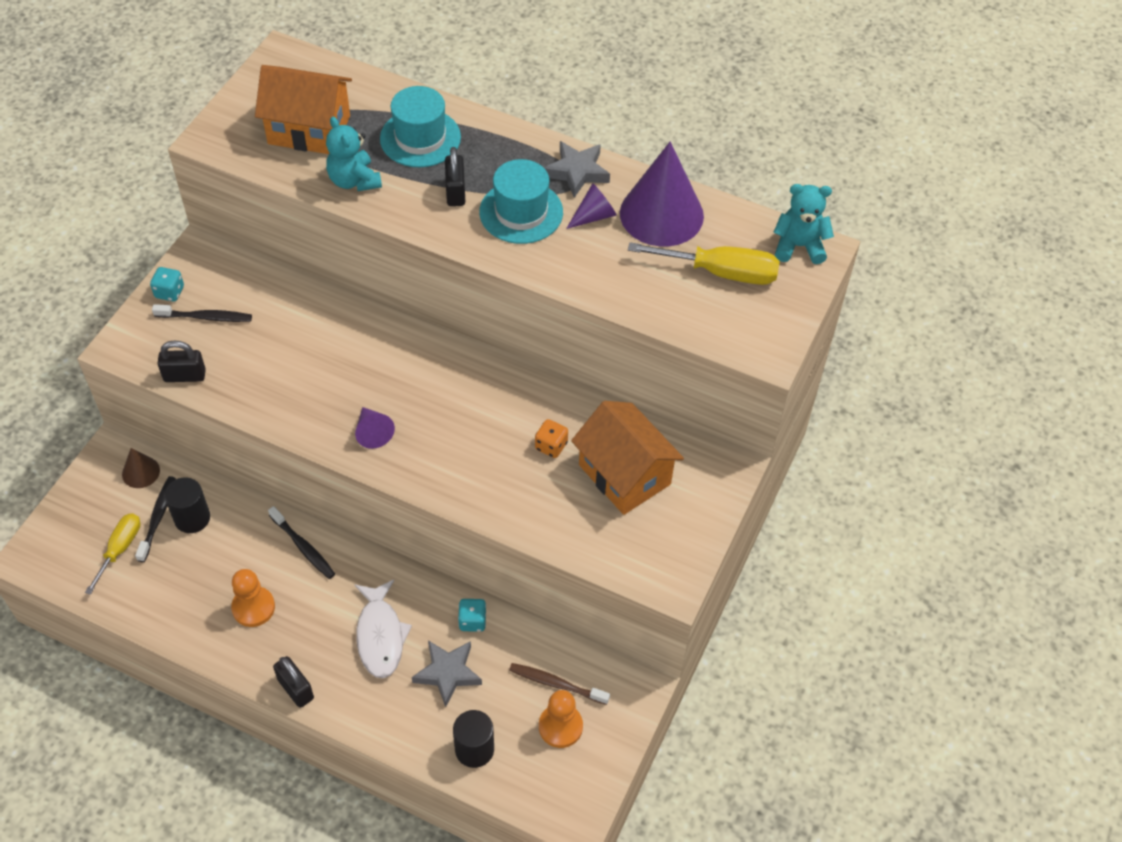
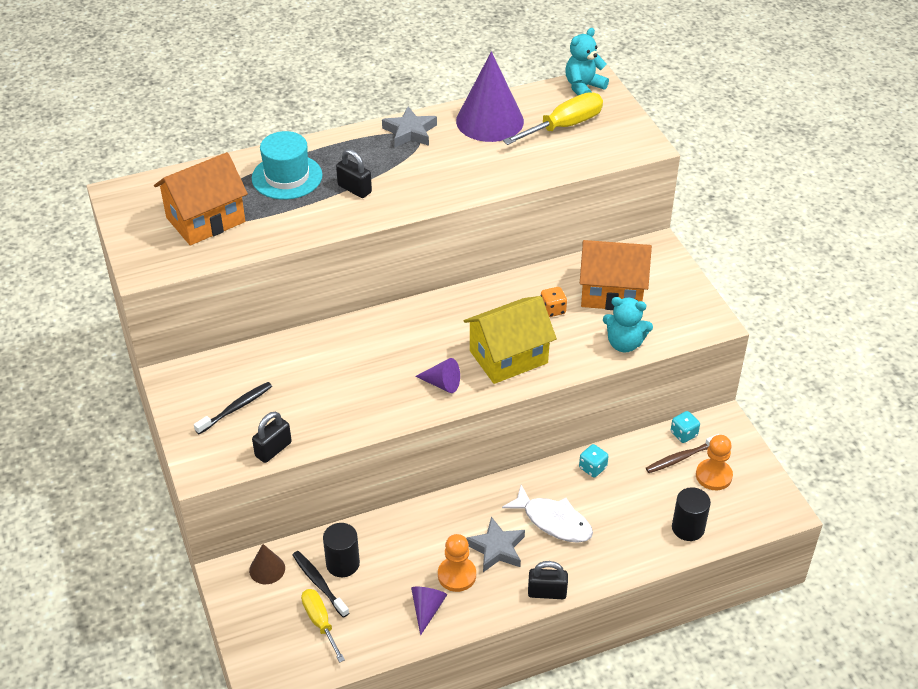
camera: 45 degrees left, 10 degrees down
(169, 292) = (187, 414): turquoise dice -> turquoise dice (683, 434)
(303, 547) = (438, 517): black toothbrush -> none
(354, 181) = (281, 226): turquoise teddy bear -> turquoise teddy bear (624, 343)
(448, 673) = (618, 505): grey star -> grey star (496, 548)
(455, 456) = (508, 357): none -> yellow house
(521, 212) = (410, 172): turquoise hat -> none
(594, 216) = (454, 146): purple cone -> purple cone (427, 609)

